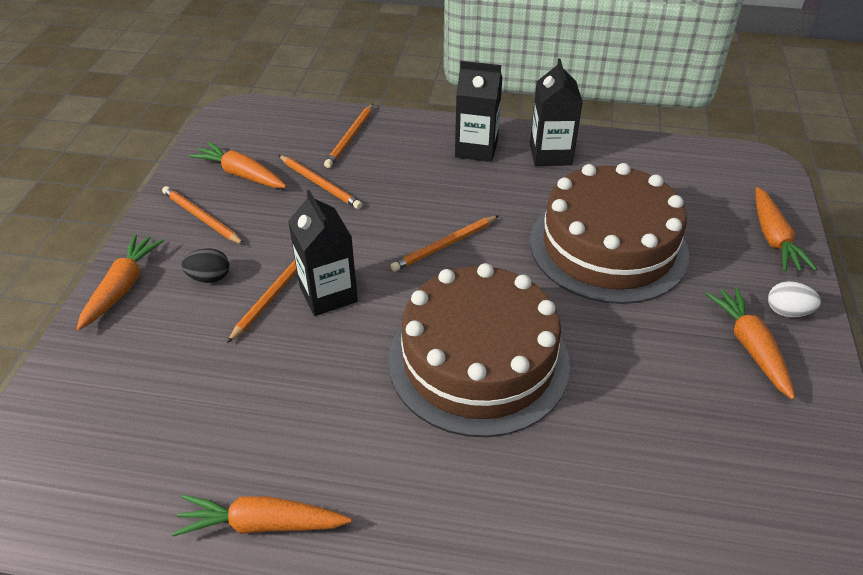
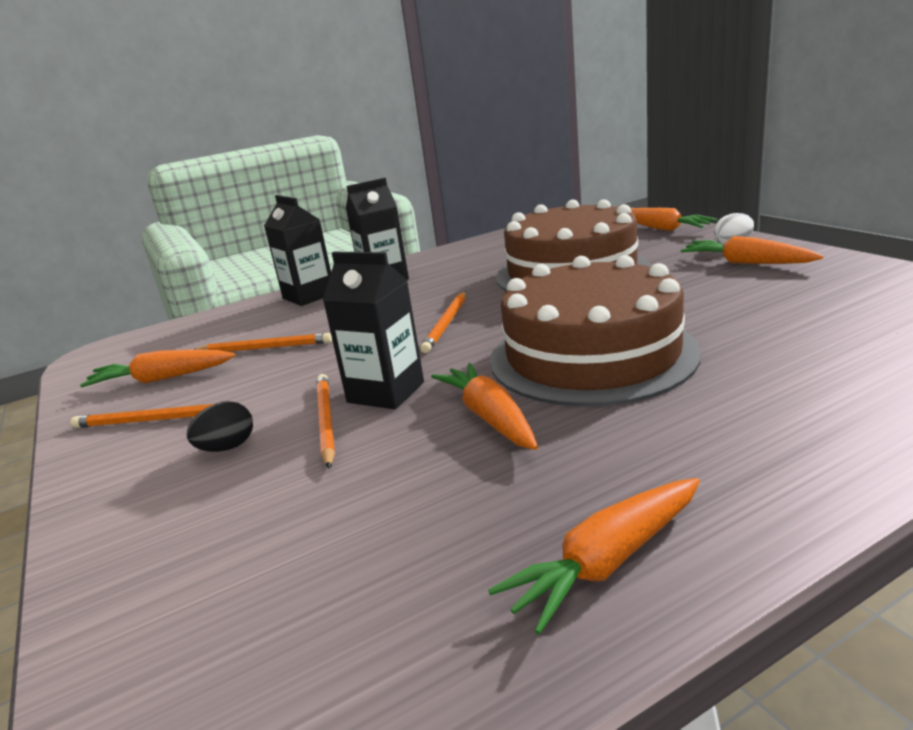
camera: 35 degrees left, 20 degrees down
(122, 288) = (110, 512): orange carrot -> orange carrot (490, 417)
(350, 137) = (254, 318): orange pencil -> none
(550, 154) = (449, 260): black carton -> black carton (309, 296)

